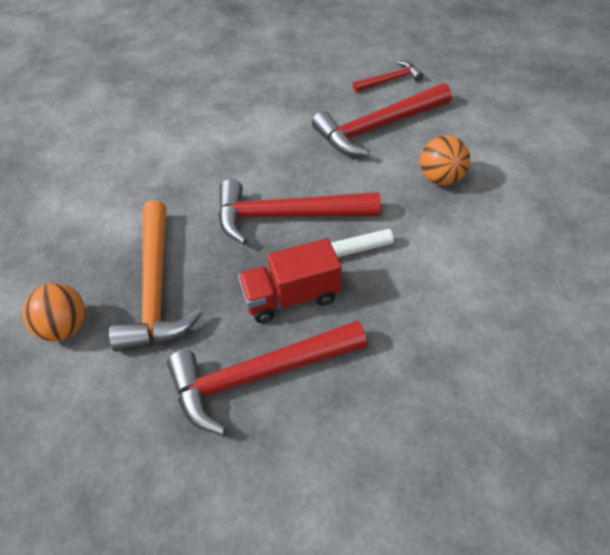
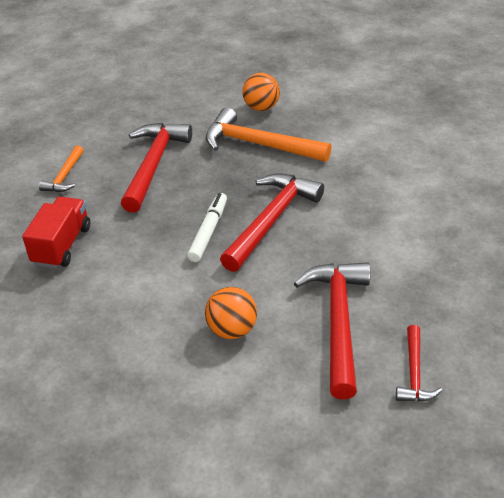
camera: 120 degrees right, 10 degrees down
(291, 297) = (195, 196): red truck -> red truck (62, 245)
(349, 472) = (65, 176): none -> orange hammer

